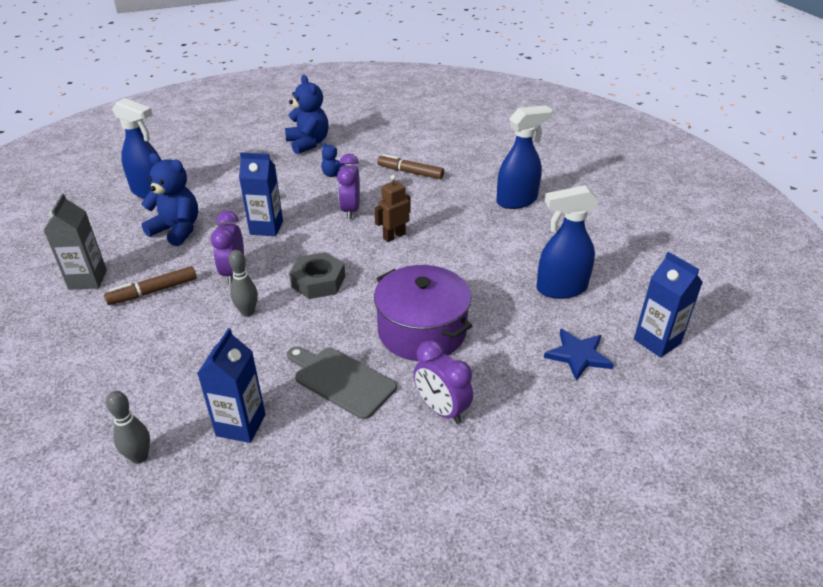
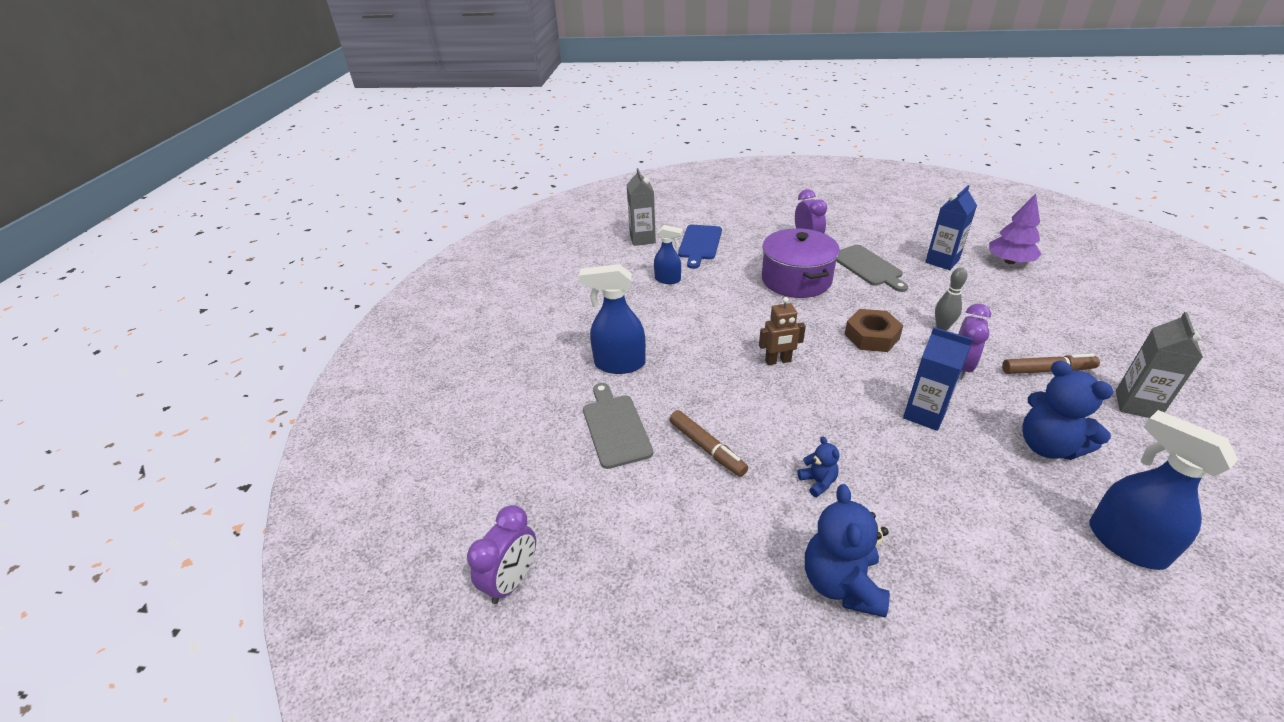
camera: 150 degrees left, 0 degrees up
(139, 457) = (1009, 261): grey bowling pin -> purple tree
(318, 281) = (871, 336): grey nut -> brown nut
(350, 210) = (813, 409): purple clock -> purple clock (512, 580)
(477, 167) = (615, 427): none -> grey cutting board
(561, 289) = (668, 279): blue spray bottle -> blue spray bottle, size x0.61
(578, 355) = (699, 244): blue star -> blue cutting board
(657, 341) = (642, 239): blue carton -> grey carton

